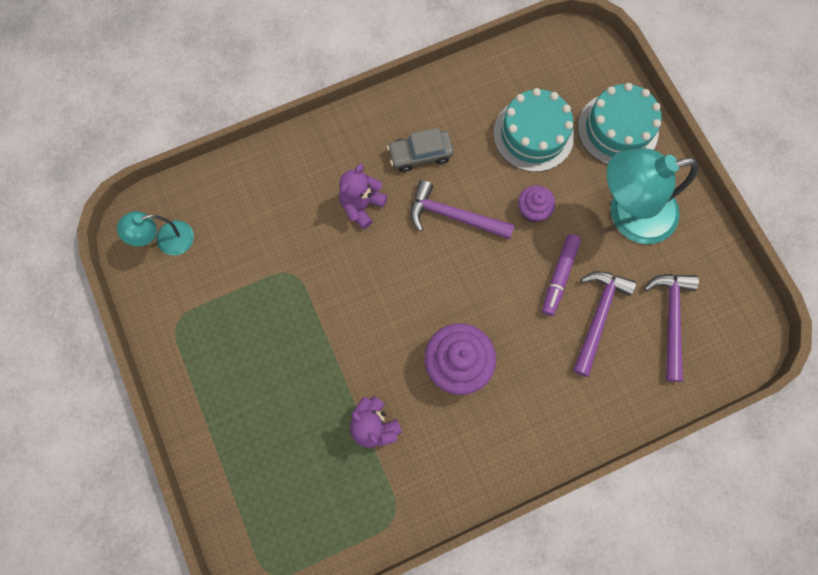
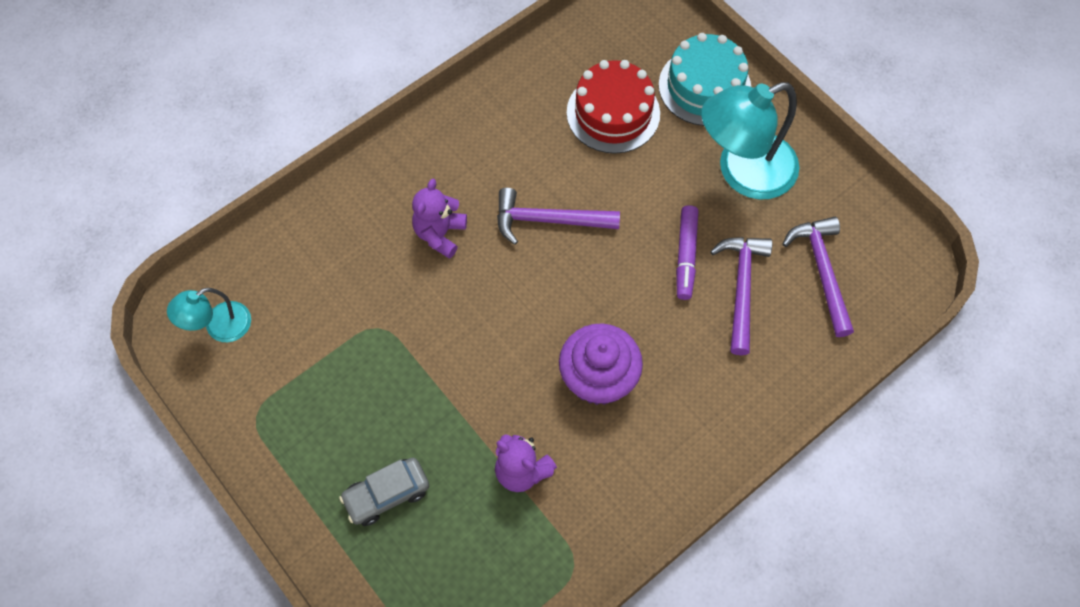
camera: 15 degrees left, 10 degrees down
(420, 154) = (491, 163): grey car -> grey car (386, 494)
(533, 134) = (613, 113): turquoise cake -> red cake
(533, 210) = (636, 192): purple cupcake -> none

